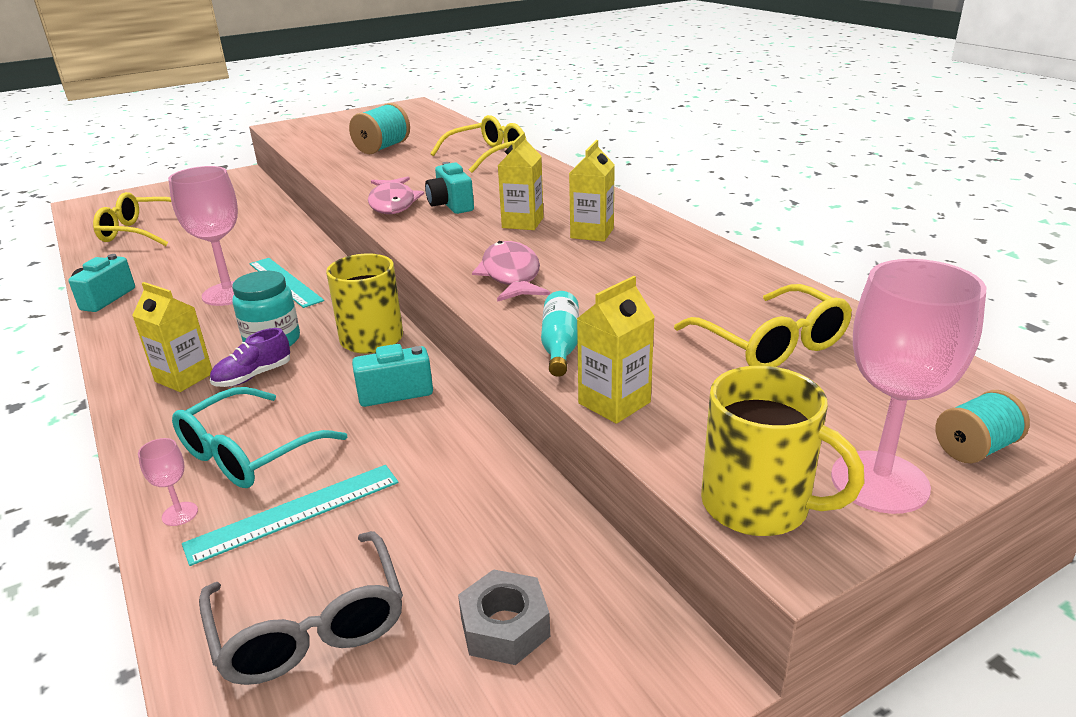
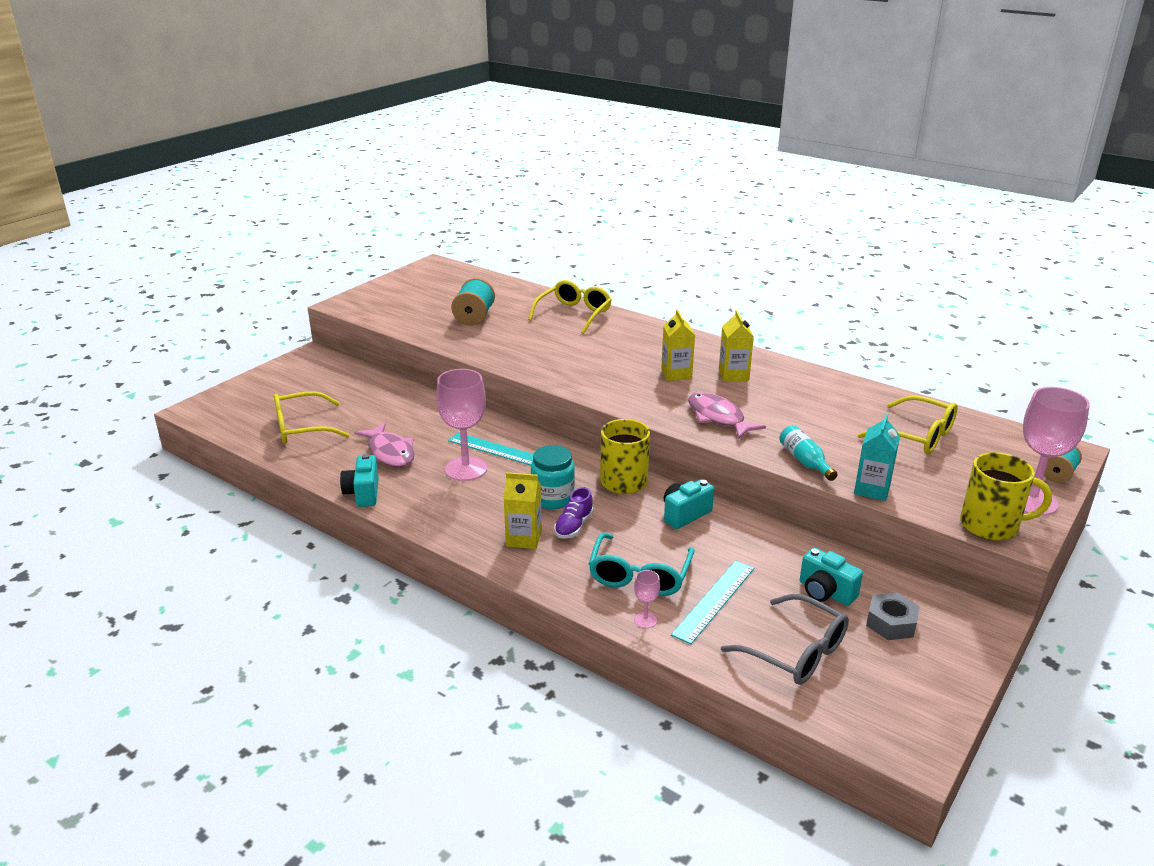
camera: 25 degrees left, 0 degrees up
(393, 203) = (557, 371): pink fish -> pink fish (390, 452)
(451, 205) = (605, 366): turquoise camera -> turquoise camera (825, 592)
(614, 403) = (872, 489): yellow carton -> turquoise carton

